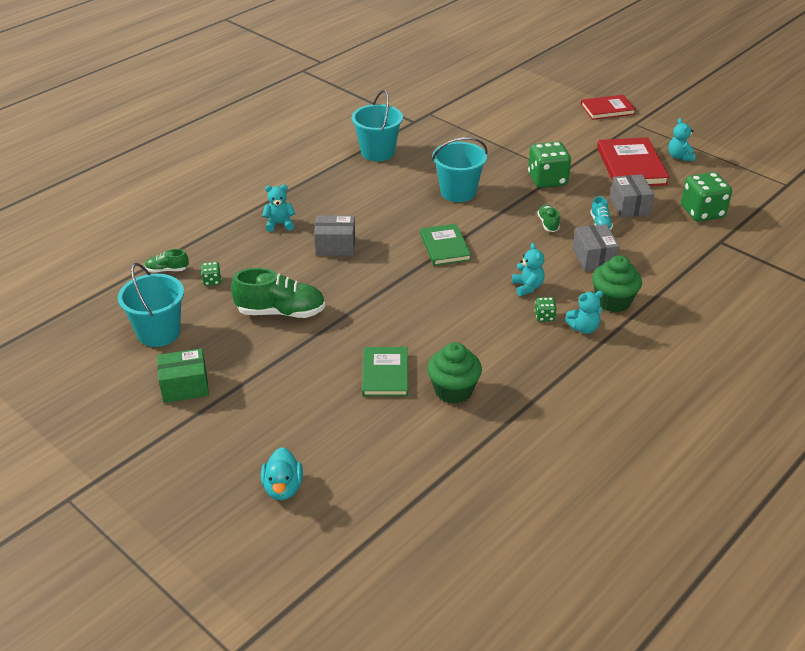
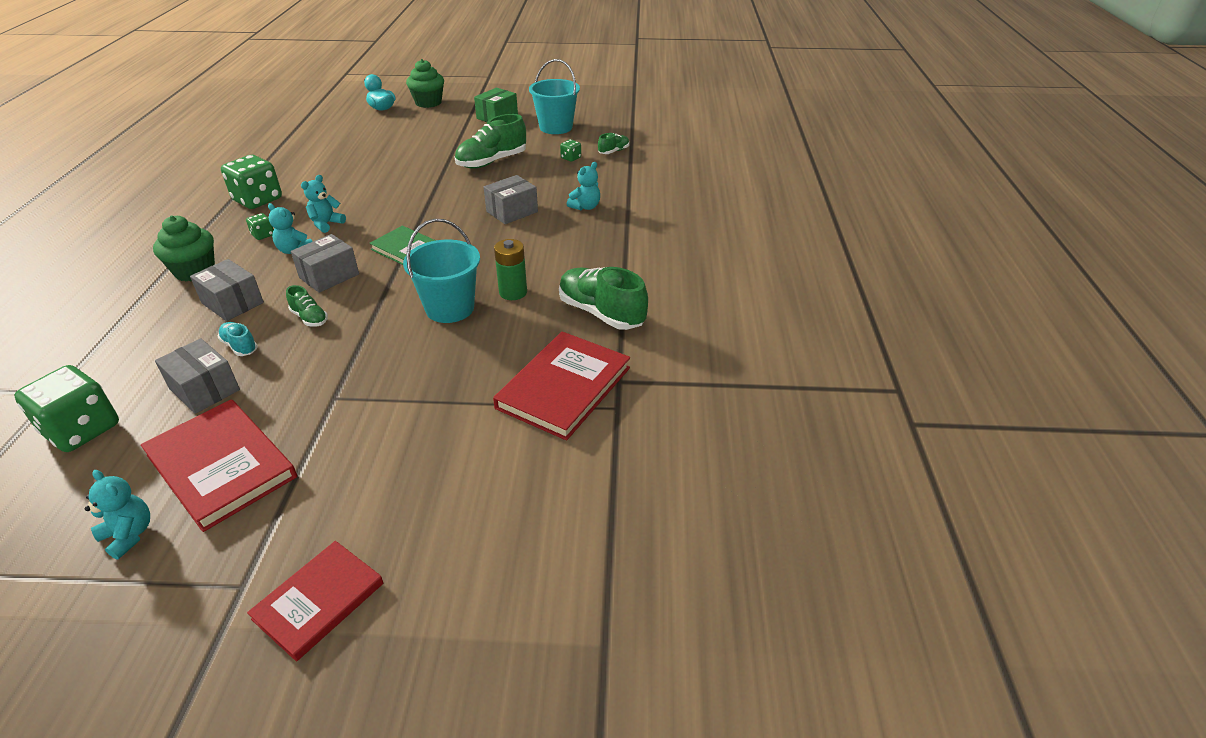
camera: 140 degrees right, 0 degrees up
(377, 152) = (601, 313): turquoise bucket -> green shoe
(385, 374) = (371, 161): green book -> none
(410, 185) = (513, 292): none -> green battery
(443, 130) = (564, 388): none -> red book
(453, 390) = (311, 170): green cupcake -> green cupcake (428, 103)
(516, 250) = (329, 276): none -> grey box
(547, 180) = (347, 377): green dice -> green dice (258, 200)
(583, 328) = (219, 240): turquoise teddy bear -> turquoise teddy bear (326, 224)

